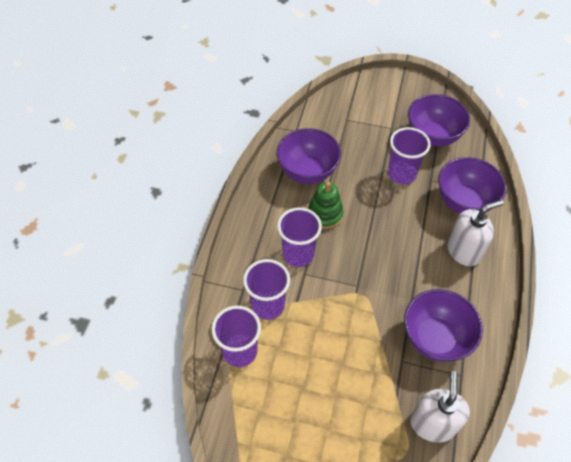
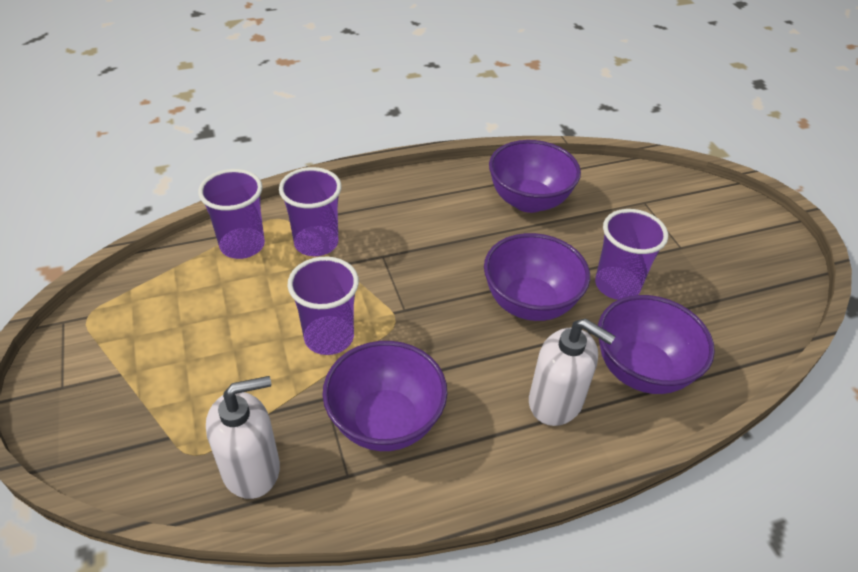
camera: 55 degrees right, 10 degrees down
(298, 254) = (405, 240): purple cup -> purple cup (329, 337)
(325, 214) = (481, 239): green stacking toy -> none
(432, 136) = (716, 293): purple bowl -> purple bowl (530, 303)

